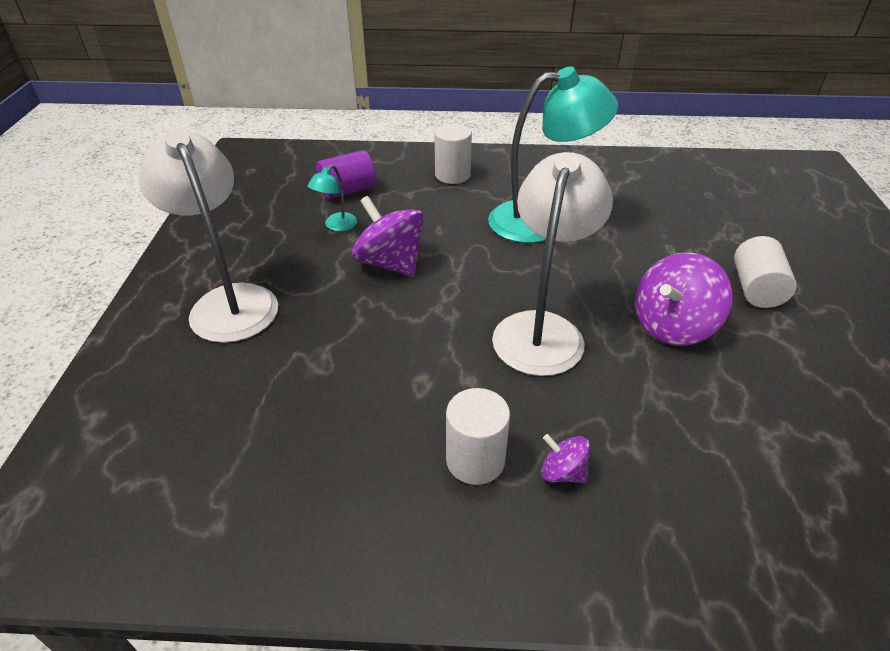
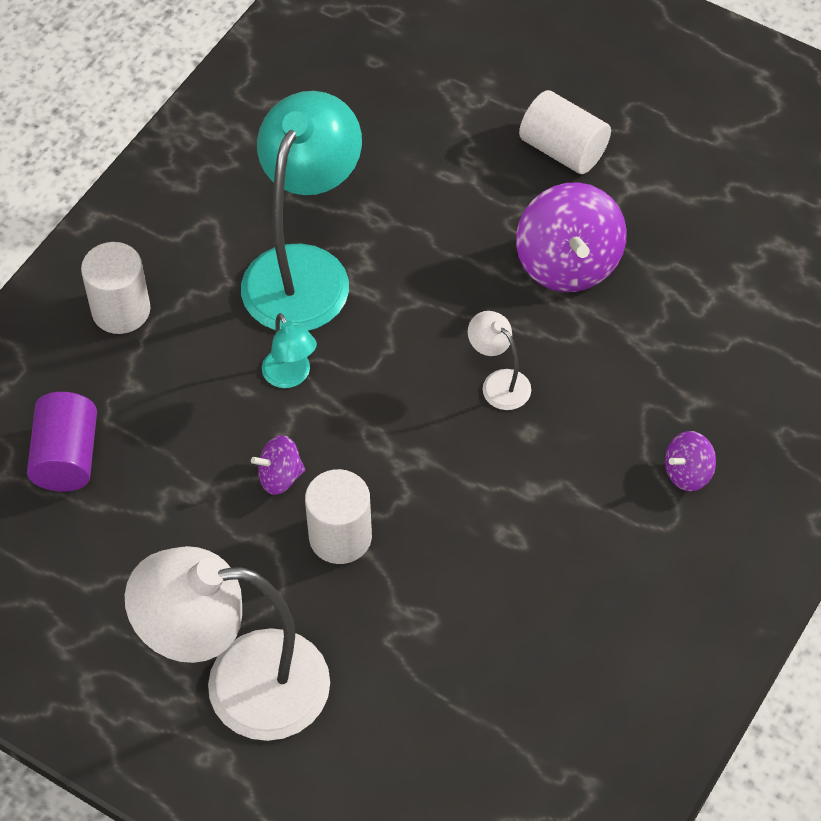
camera: 60 degrees left, 15 degrees up
(336, 226) = (150, 505): turquoise lamp -> turquoise lamp (290, 376)
(390, 263) = (280, 477): purple spinning top -> purple spinning top, size x0.51
(475, 460) = (634, 536): white cylinder -> white cylinder (340, 537)
(542, 329) = (499, 383): white lamp -> white lamp, size x0.43

